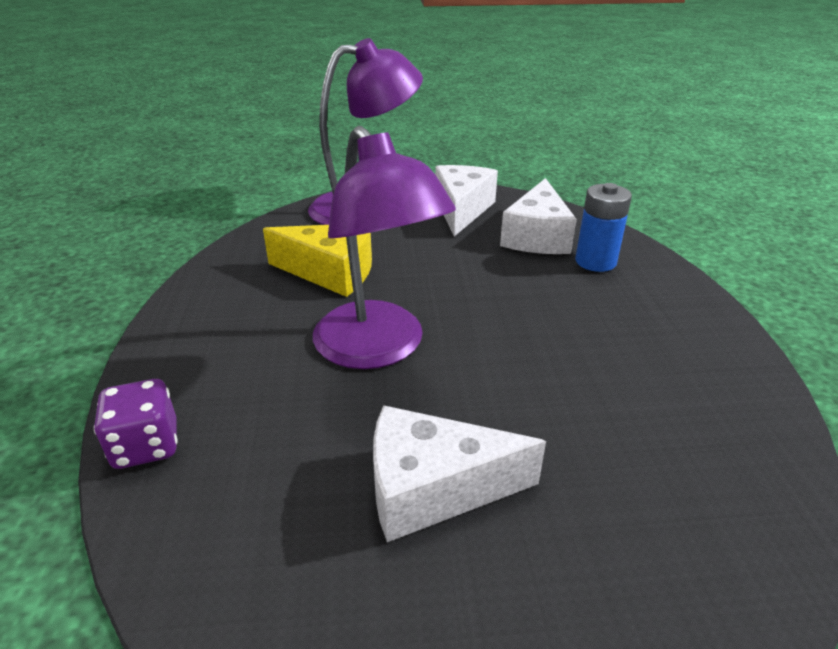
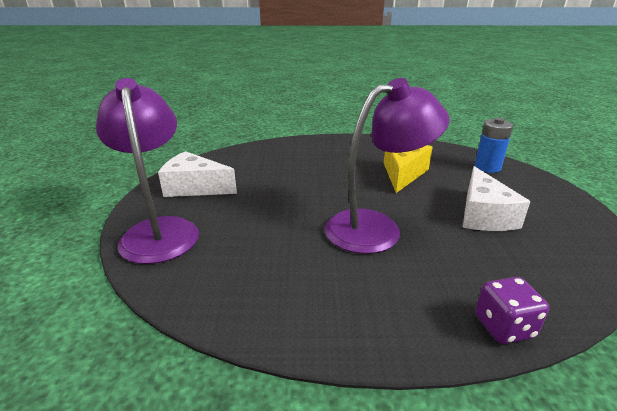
camera: 85 degrees left, 5 degrees down
(331, 272) = (274, 248): yellow cheese -> yellow cheese (403, 173)
(537, 236) = (250, 166): white cheese -> none
(595, 262) = (286, 155): blue battery -> blue battery (487, 167)

